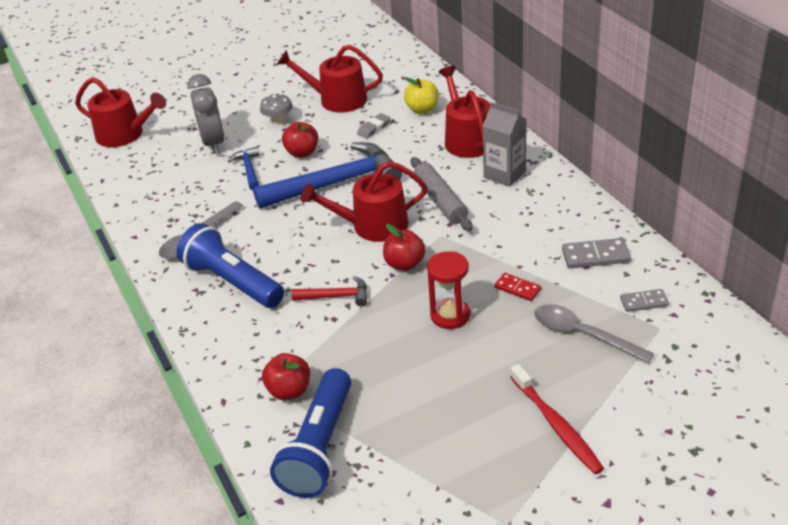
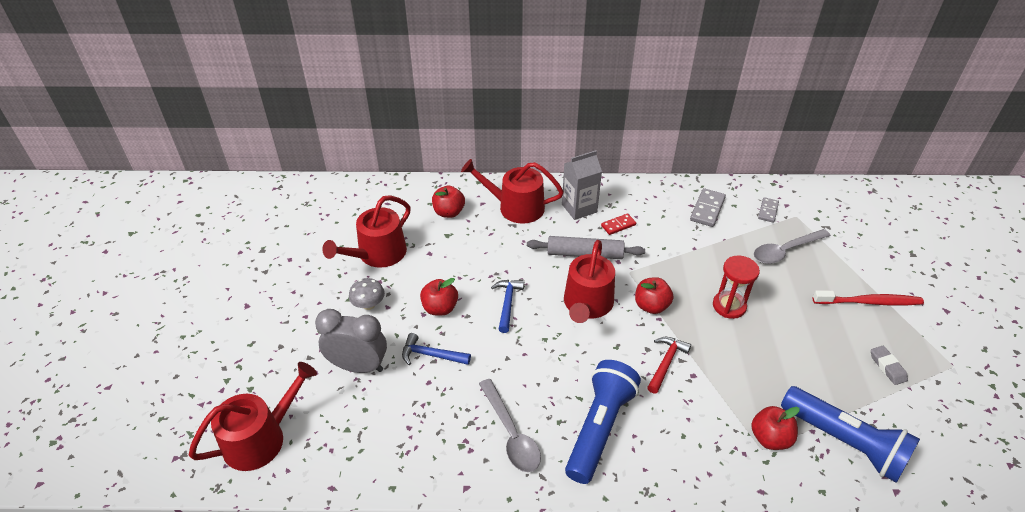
camera: 65 degrees left, 5 degrees up
(232, 282) = (599, 428): blue flashlight -> blue flashlight turned 135 degrees clockwise
(336, 183) = (507, 303): blue hammer -> blue hammer, size x0.46
(374, 128) = (448, 250): grey eraser -> grey eraser (887, 367)
(422, 109) = (449, 212): yellow apple -> red apple
(517, 288) = (719, 259): red domino -> red domino (618, 225)

